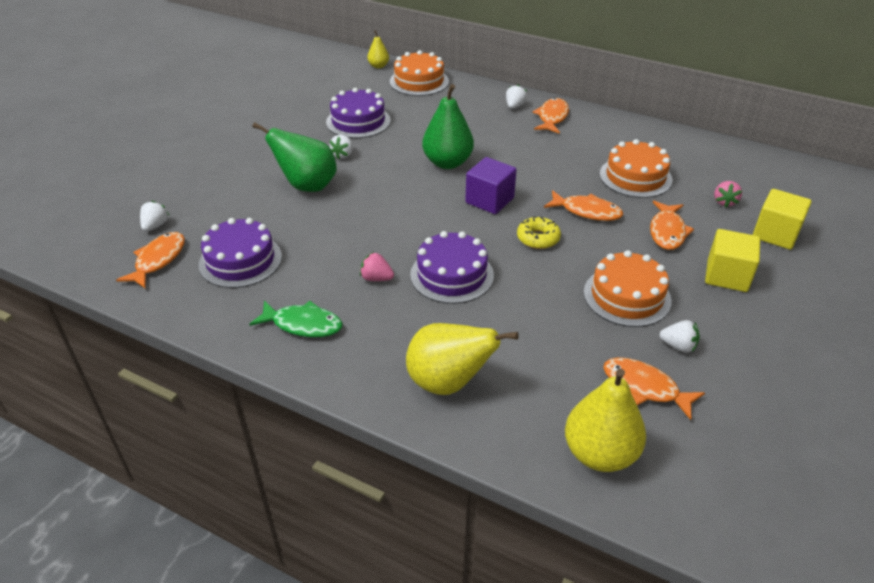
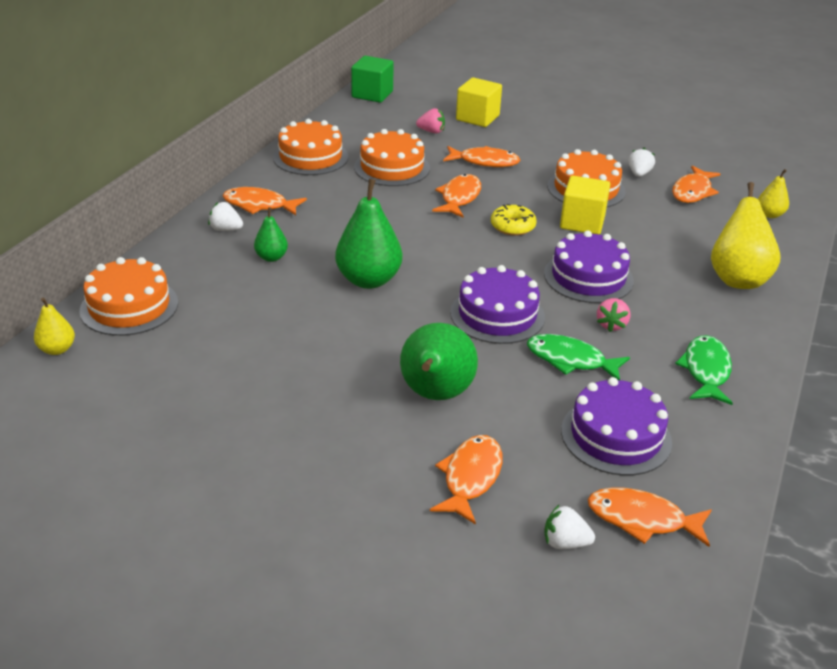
camera: 95 degrees left, 5 degrees down
(224, 195) = (470, 477): none -> orange fish
(332, 249) = (570, 360): none -> green fish
(343, 155) = (351, 368): white strawberry -> none
(358, 121) = (251, 360): purple cake -> purple cake (497, 314)
(477, 124) = (271, 257): none -> green pear
(489, 200) = (448, 252): purple cube -> none
(600, 453) = (769, 214): yellow pear -> yellow pear, size x0.52
(641, 137) = (310, 157): none -> orange cake
(727, 276) = (542, 144): yellow cube -> yellow cube (582, 222)
(797, 169) = (372, 94): none -> green cube

